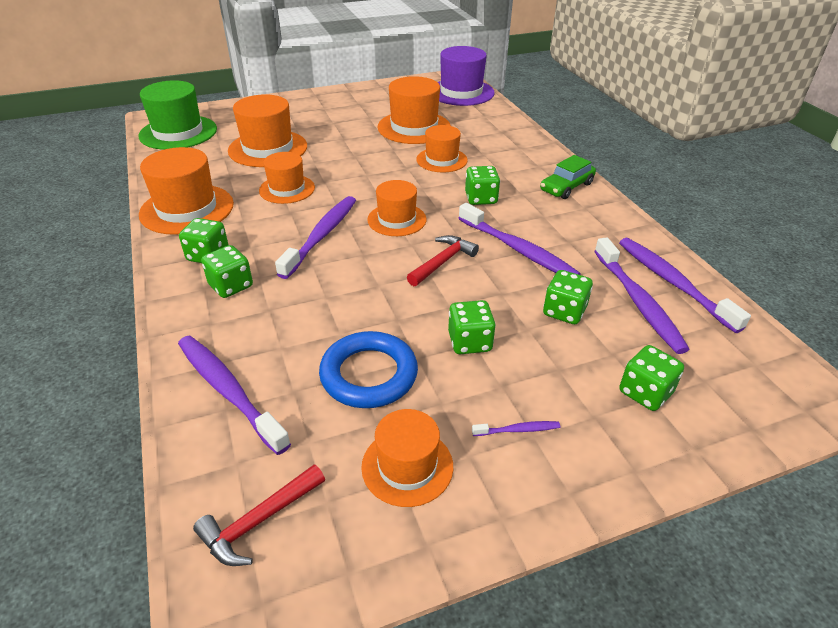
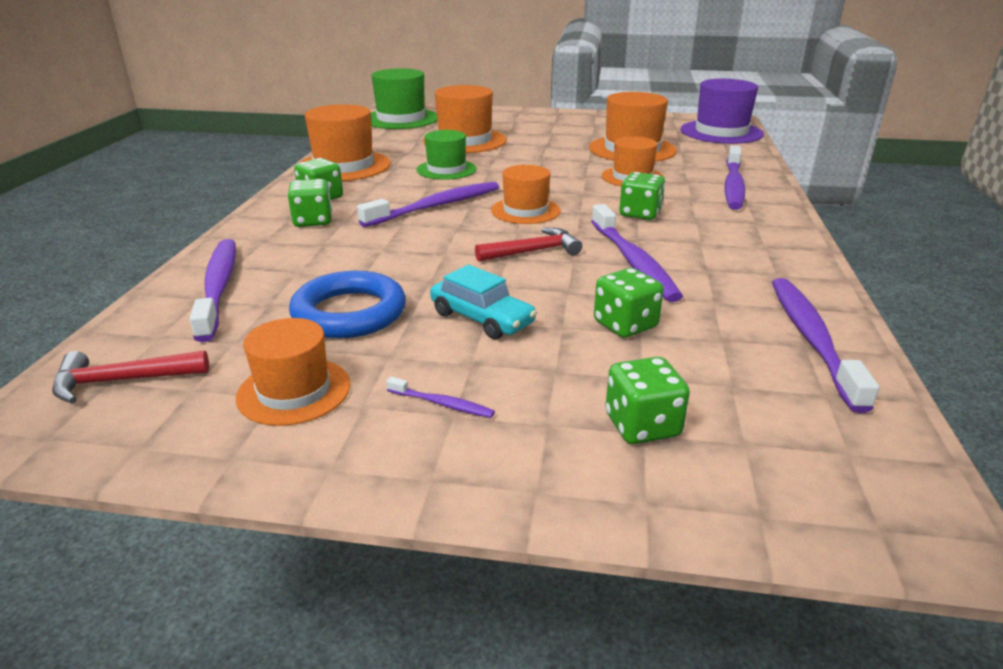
camera: 30 degrees right, 10 degrees down
(287, 189) = (446, 169): orange hat -> green hat
(469, 342) = (482, 318): green dice -> turquoise car
(566, 187) = (762, 225): green car -> none
(638, 302) = (737, 343): purple toothbrush -> purple toothbrush (733, 186)

